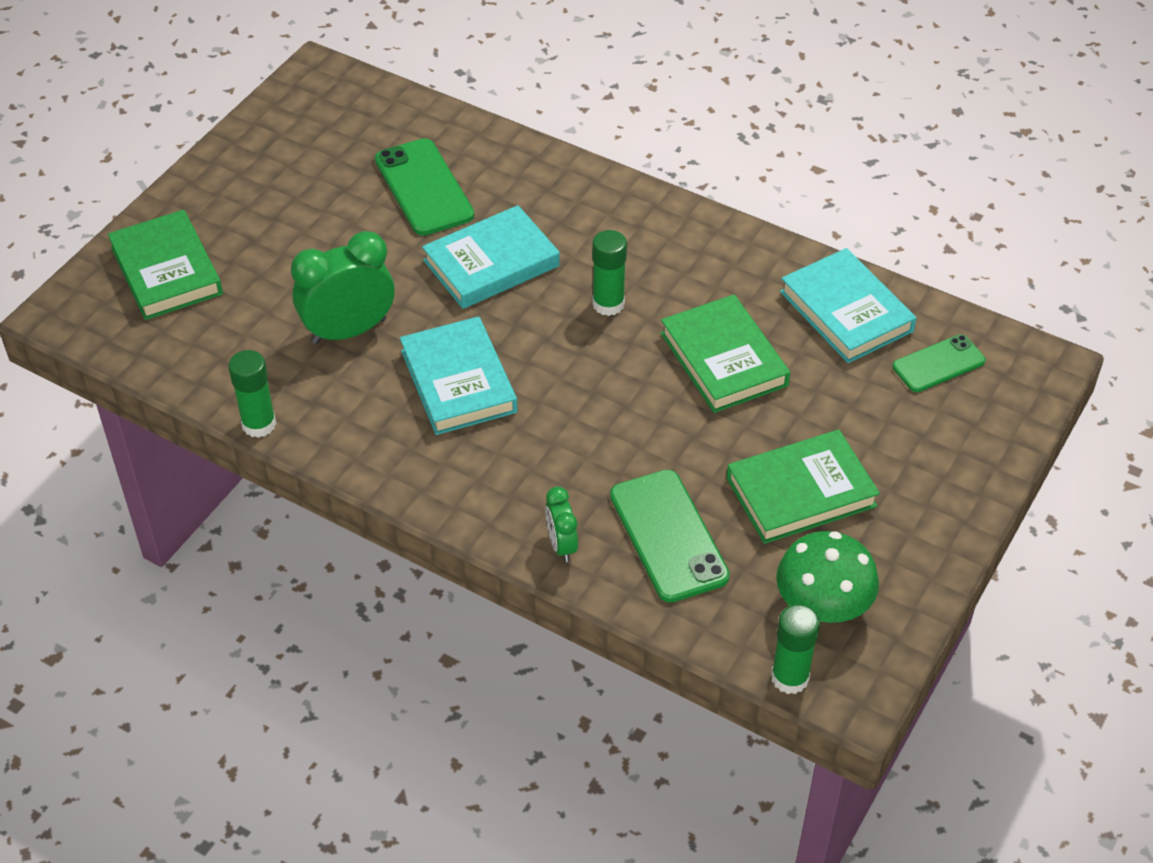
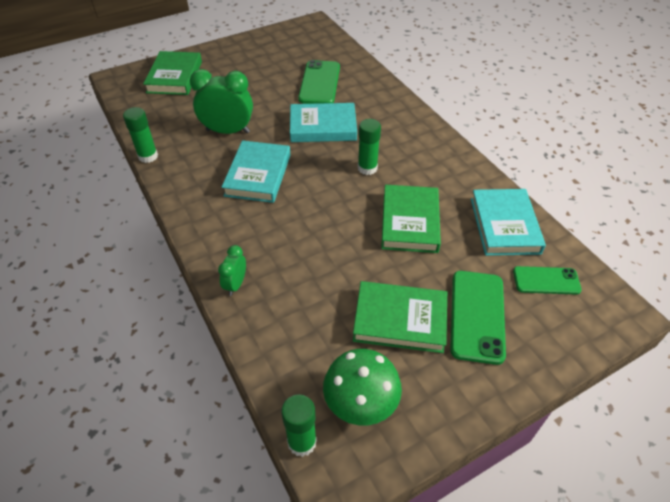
camera: 30 degrees right, 0 degrees up
(668, 536) = (299, 308): green phone -> green phone (477, 316)

